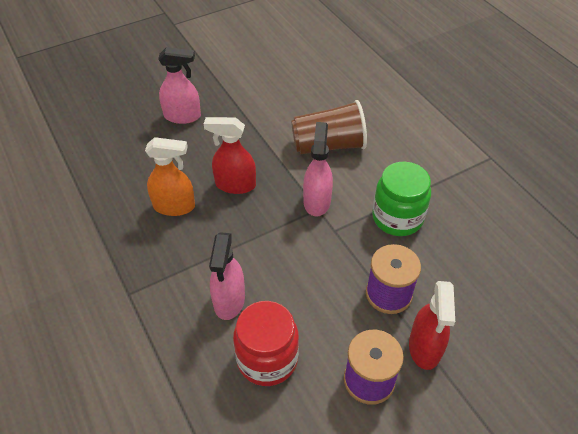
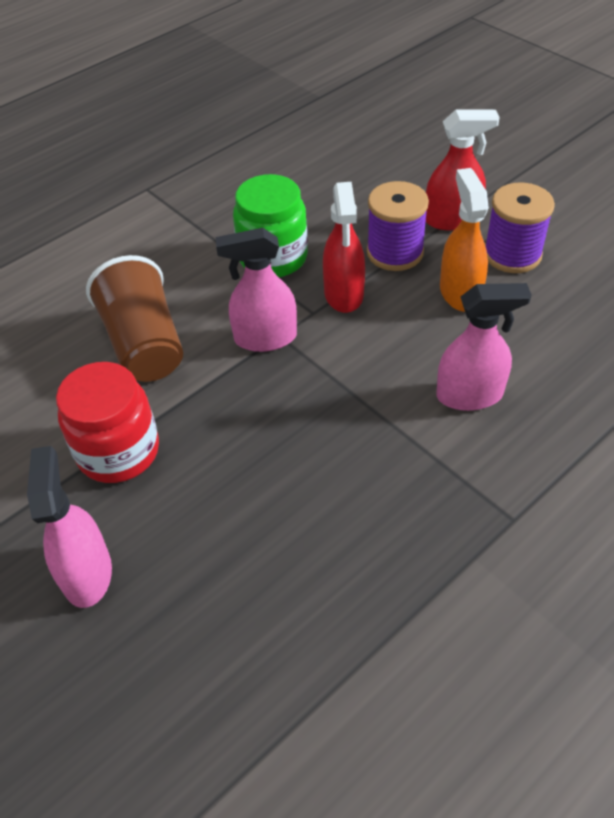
camera: 100 degrees left, 0 degrees up
(174, 206) = (323, 512): orange spray bottle -> orange spray bottle (459, 293)
(235, 185) = (254, 441): red spray bottle -> red spray bottle (344, 294)
(267, 359) = (532, 339): red jar -> red jar (118, 451)

